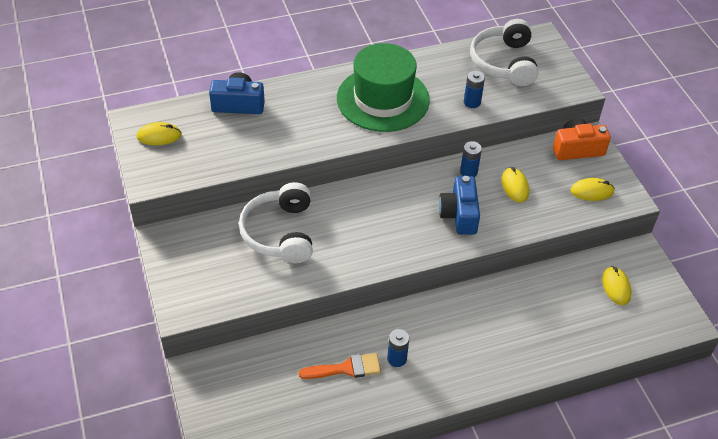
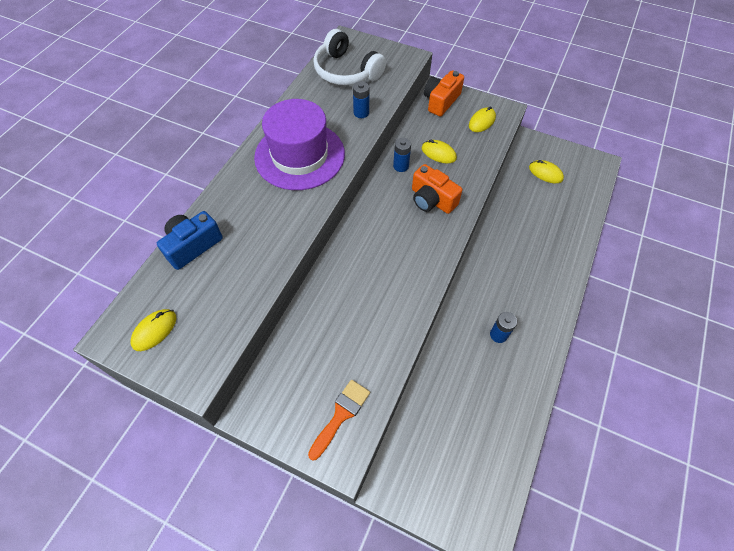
camera: 45 degrees left, 10 degrees up
(280, 233) = (336, 320): white headphones -> none
(346, 368) = (479, 374): orange brush -> orange brush (341, 415)
(383, 99) = (299, 155): green hat -> purple hat
(459, 214) = (432, 200): blue camera -> orange camera

